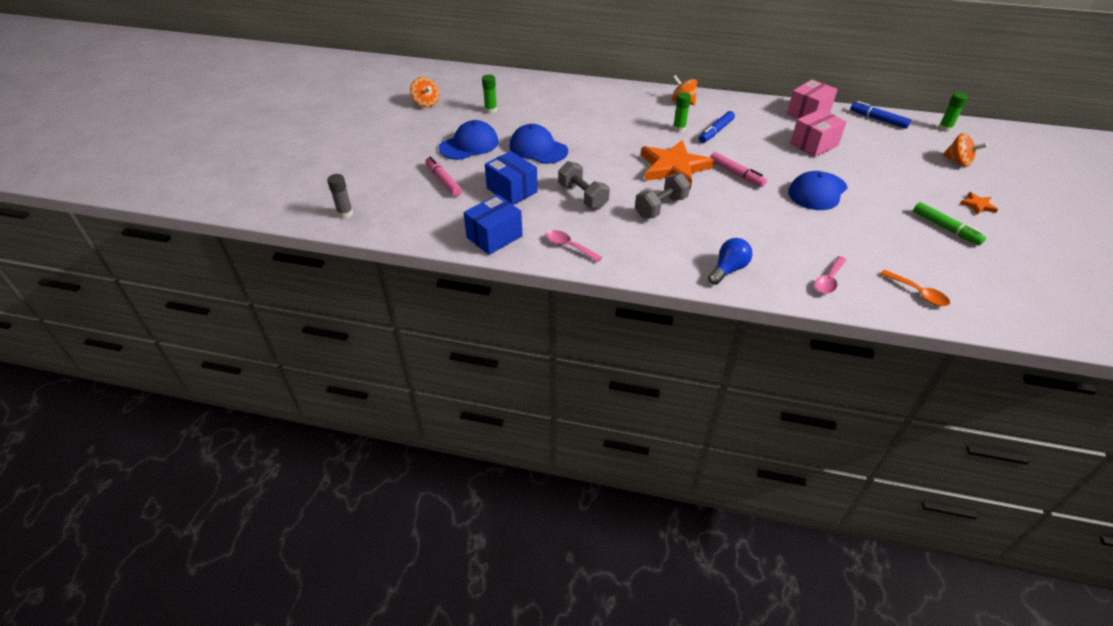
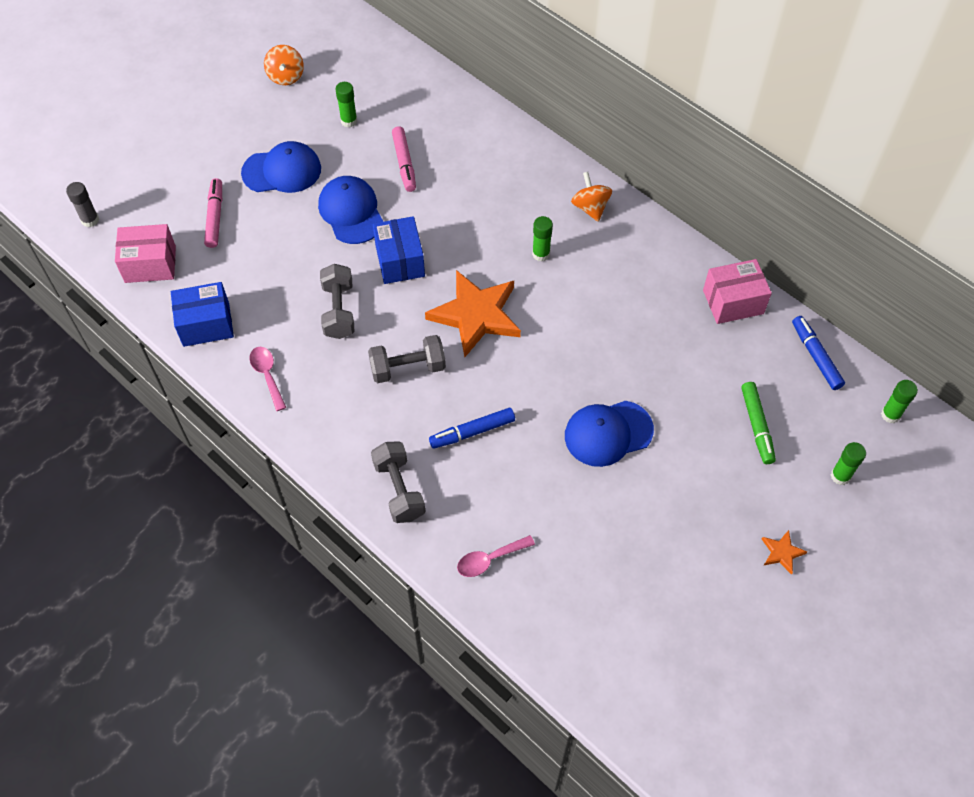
camera: 30 degrees right, 15 degrees up
(512, 190) = (273, 265): blue box -> blue box (400, 261)
(716, 131) = (582, 279): blue marker -> blue marker (472, 432)
(728, 269) = (399, 489): blue light bulb -> grey dumbbell
(736, 174) = (539, 360): pink marker -> pink marker (404, 163)
(814, 144) = (682, 359): pink box -> pink box (150, 264)
(918, 293) = (567, 626): orange spoon -> none
(945, 228) = (701, 563): green marker -> green marker (757, 426)
(958, 161) = (840, 476): orange spinning top -> green glue stick

